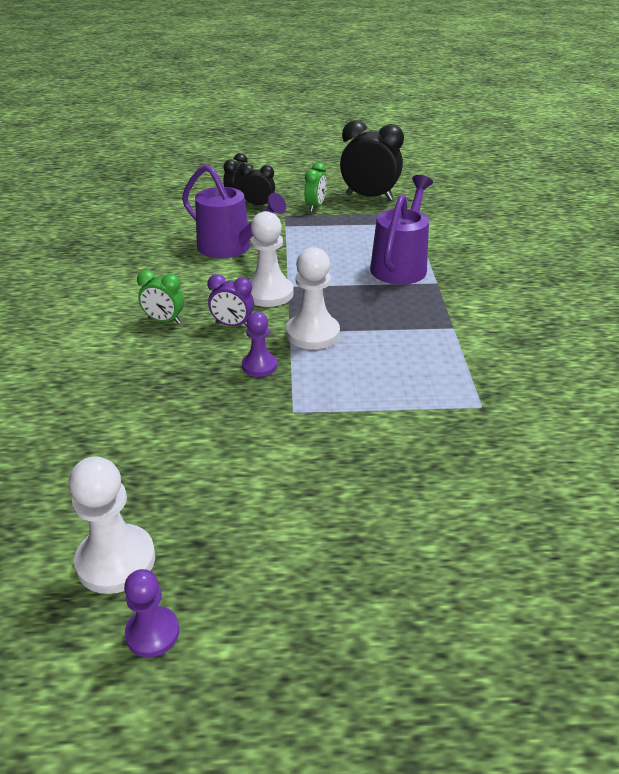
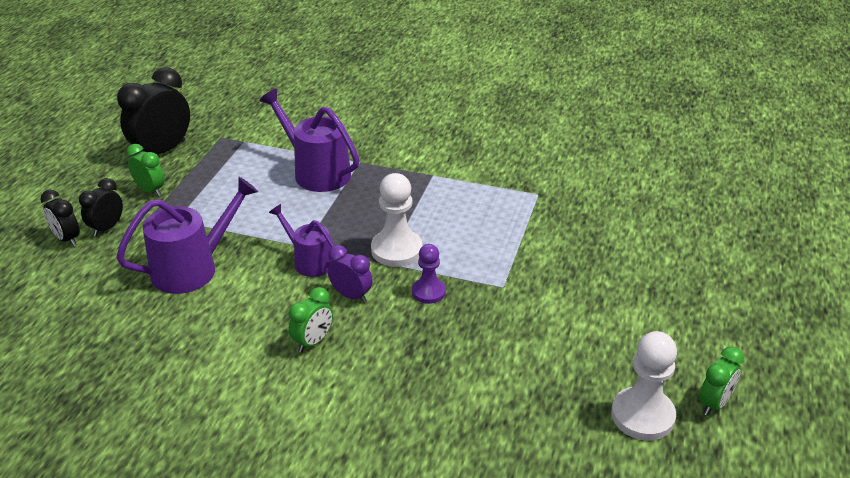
camera: 70 degrees left, 0 degrees up
(152, 633) = (714, 403): purple pawn -> green clock
(232, 325) = (351, 295): purple clock -> purple clock turned 90 degrees counterclockwise
(268, 293) = (309, 261): white pawn -> purple watering can

